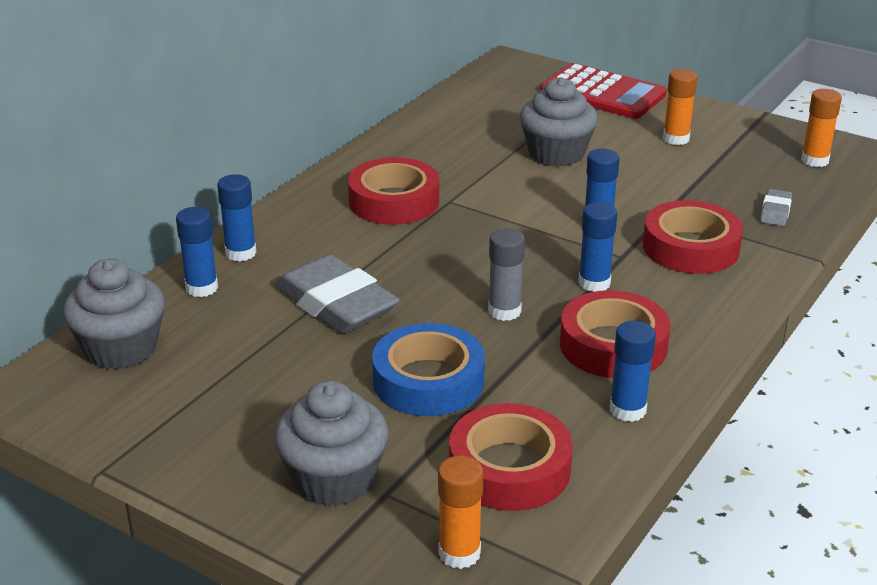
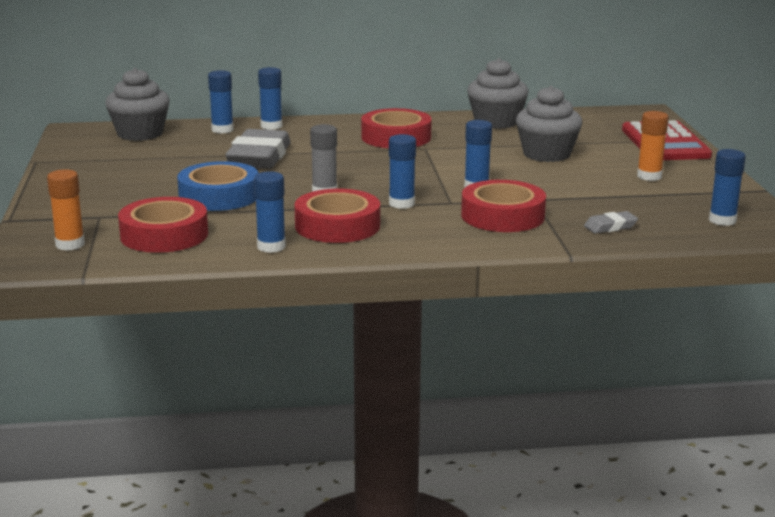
camera: 50 degrees right, 10 degrees down
(334, 479) = (95, 203): grey cupcake -> grey cupcake (496, 122)
(814, 160) = (722, 220): orange glue stick -> blue glue stick

